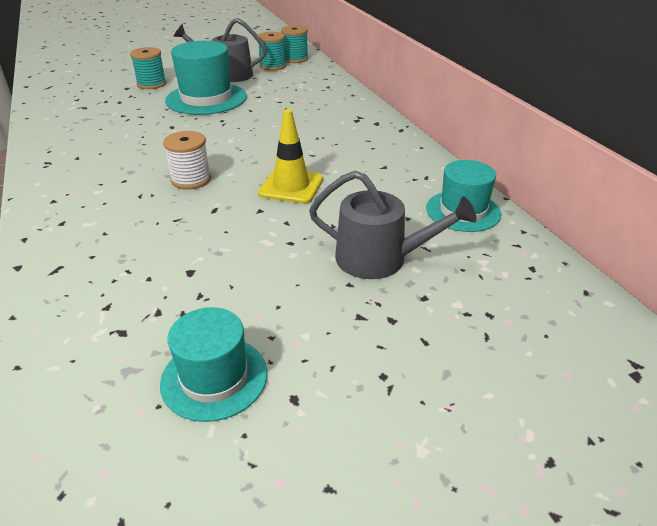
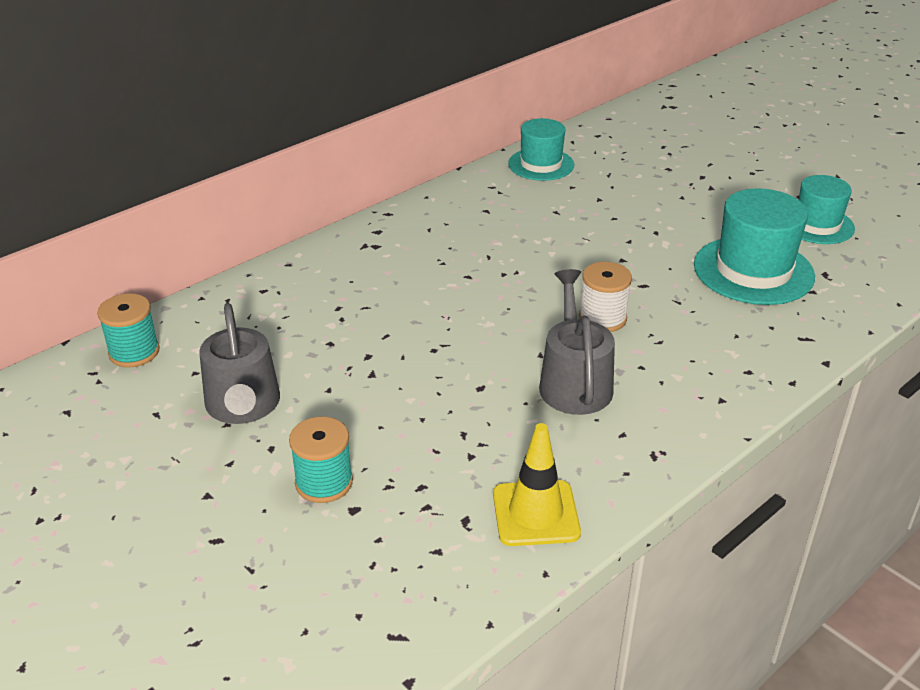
camera: 110 degrees left, 0 degrees up
(206, 98) = (363, 391): turquoise hat -> turquoise hat (753, 270)
(273, 66) = (181, 367): turquoise spool -> none
(291, 186) = (566, 253): yellow traffic cone -> yellow traffic cone (535, 513)
(379, 259) = (641, 190): grey watering can -> grey watering can (574, 382)

